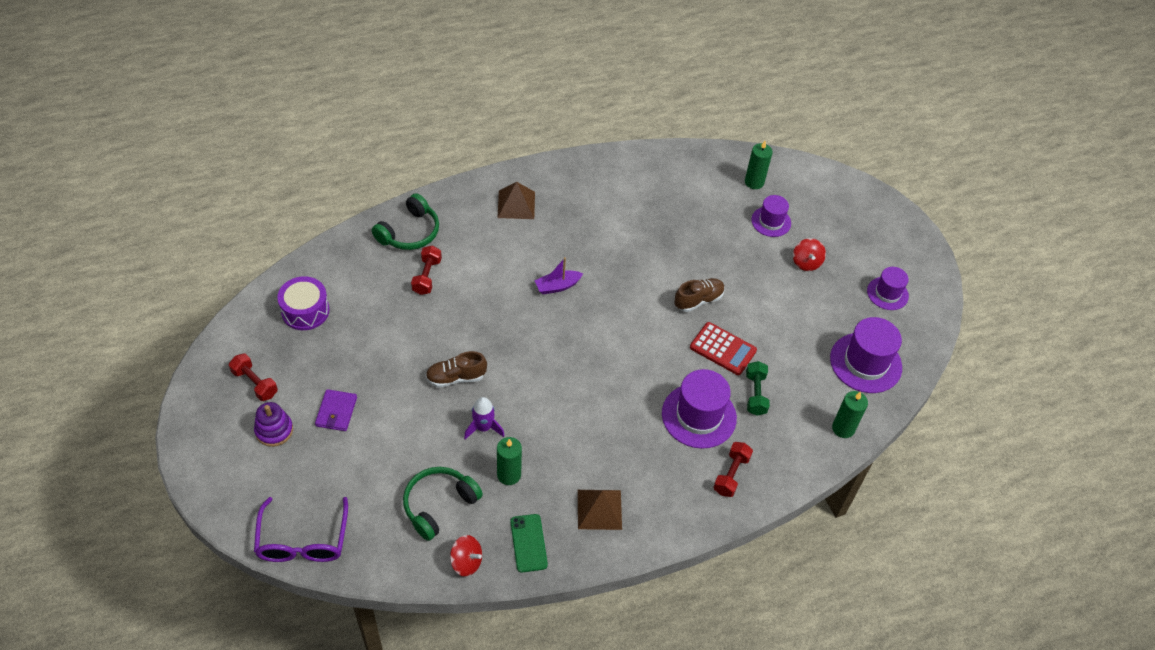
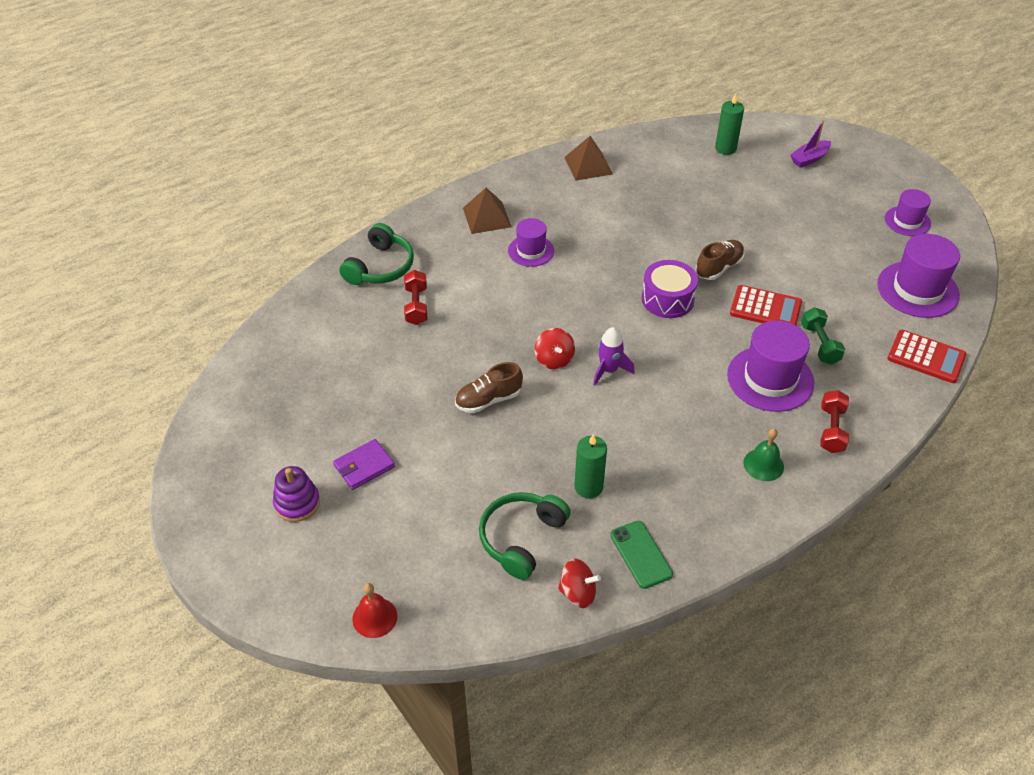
camera: 10 degrees left, 5 degrees down
(255, 383) = (257, 457): red dumbbell -> none
(303, 541) = (374, 617): purple glasses -> red bell
(305, 311) = (290, 369): purple drum -> purple drum (667, 299)
(336, 412) = (364, 466): purple wallet -> purple wallet turned 60 degrees clockwise
(483, 427) = (540, 444): purple rocket -> purple rocket (609, 370)
(557, 286) = (563, 285): purple boat -> purple boat (809, 159)
(599, 509) = (705, 499): brown pyramid -> brown pyramid (588, 165)
(660, 491) = (763, 464): none -> green bell
(771, 221) = (759, 180): purple hat -> purple hat (531, 251)
(806, 263) = (812, 210): red spinning top -> red spinning top (554, 359)
(843, 428) = (926, 357): green candle -> red calculator

